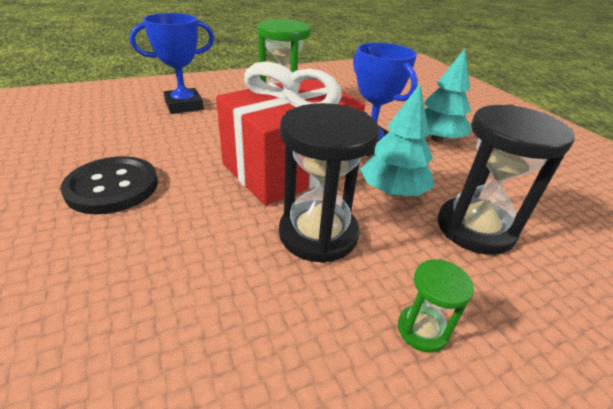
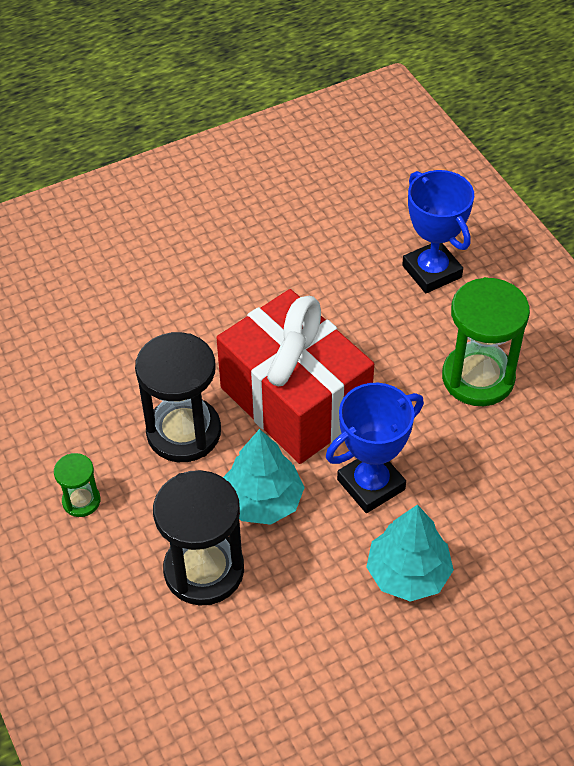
camera: 90 degrees right, 15 degrees up
(112, 187) = (236, 268): black button -> none

